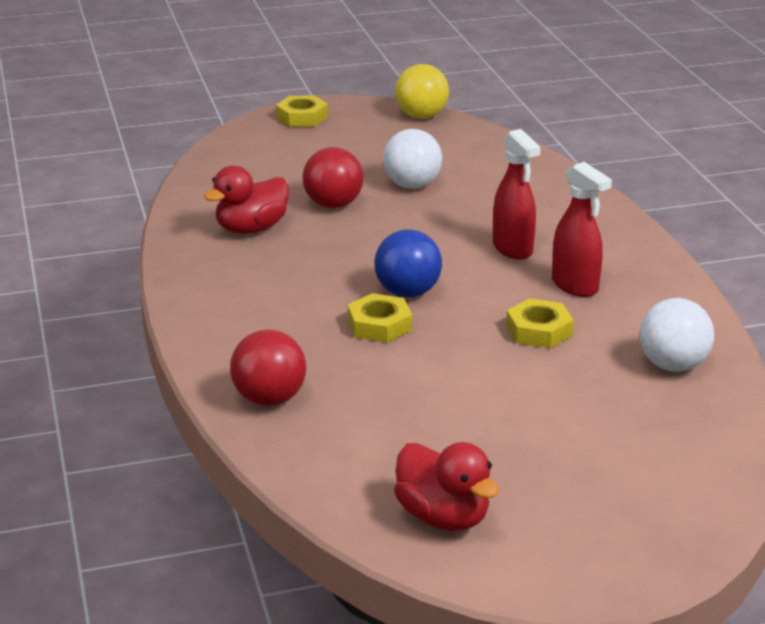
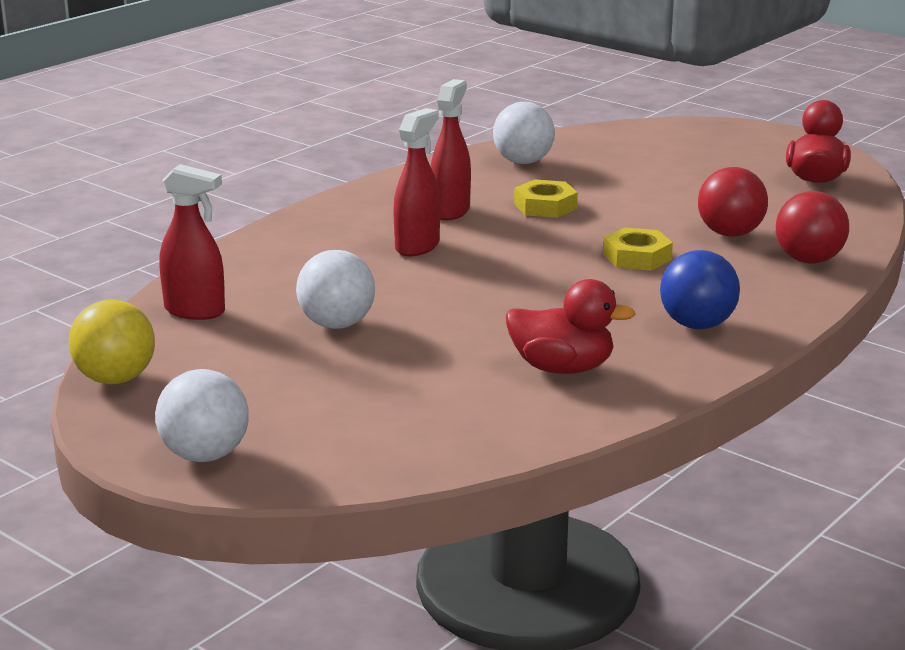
camera: 125 degrees left, 5 degrees down
(302, 117) = (205, 455): yellow nut -> white ball
(333, 205) = (442, 347): red ball -> red ball (730, 234)
(407, 292) = (566, 262): blue ball -> blue ball (697, 325)
(490, 153) = (195, 311): none -> red spray bottle

